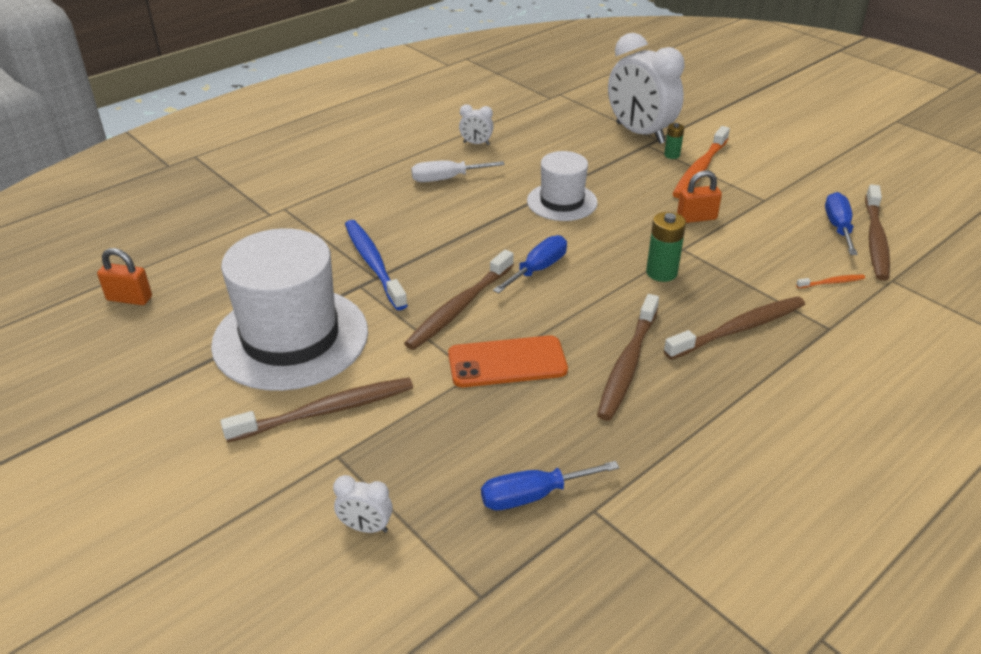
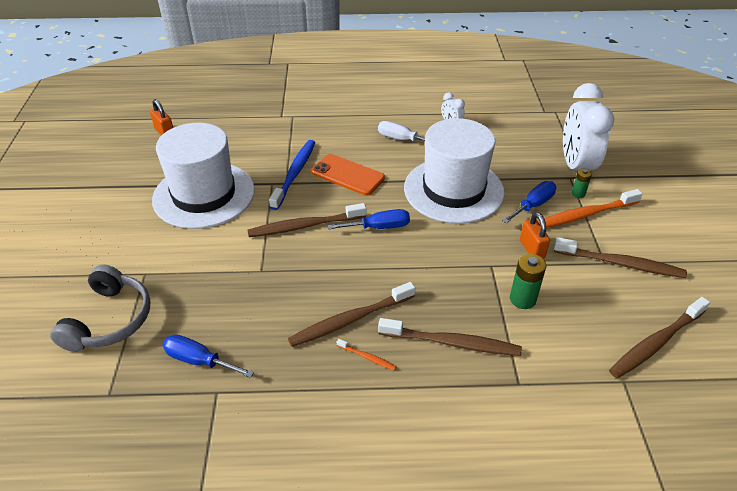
camera: 40 degrees right, 5 degrees up
(326, 411) = (169, 246): brown toothbrush -> brown toothbrush (620, 263)
(366, 527) = (110, 320): white clock -> grey headphones
(507, 362) = (286, 275): orange phone -> orange phone (347, 175)
(562, 202) = (453, 190): white hat -> white hat, size x1.80
(661, 273) = (453, 273): green battery -> green battery (522, 299)
(696, 218) = (532, 249): orange padlock -> orange padlock turned 45 degrees clockwise
(831, 282) = (569, 353): orange toothbrush -> orange toothbrush (367, 357)
(838, 227) = (637, 316): blue screwdriver -> blue screwdriver (533, 205)

